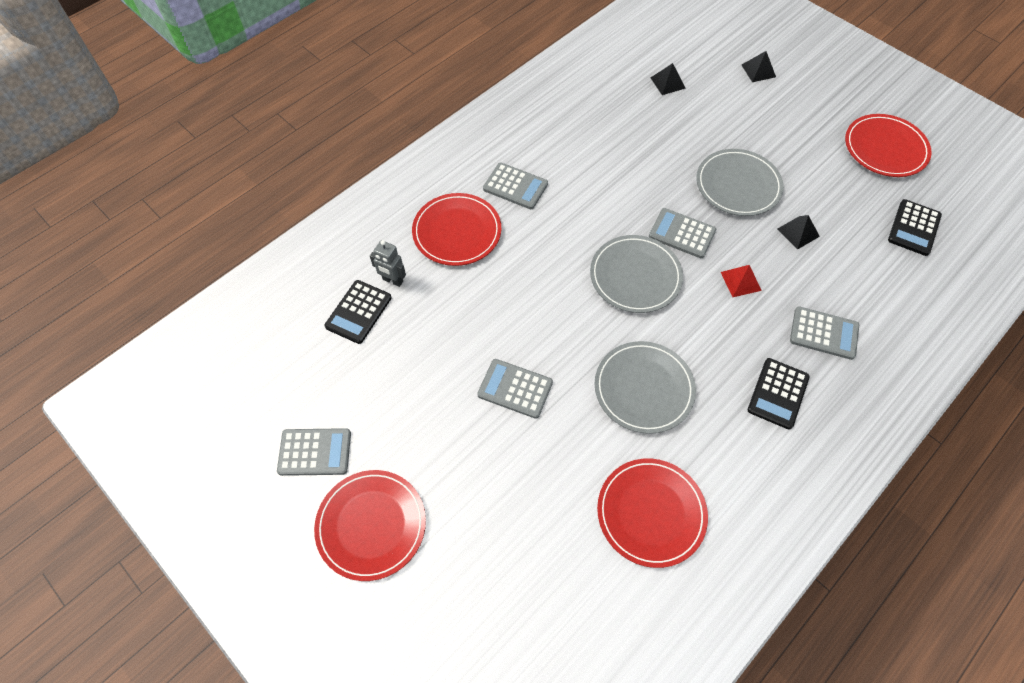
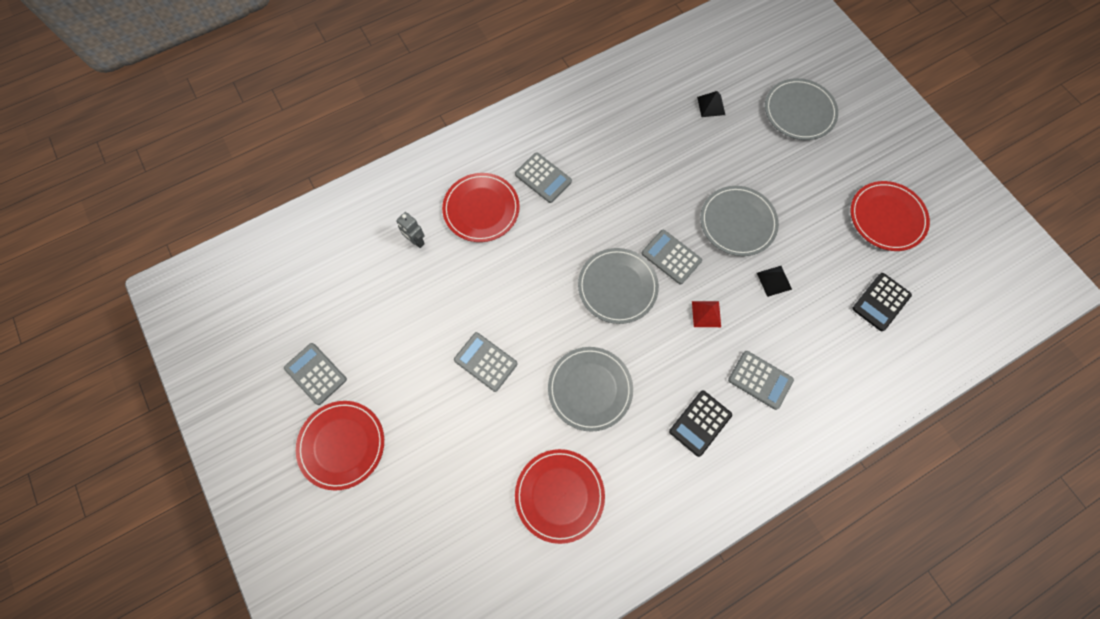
camera: 15 degrees right, 10 degrees up
(315, 452) = (315, 374): grey calculator -> grey calculator turned 150 degrees counterclockwise
(358, 312) = (381, 262): black calculator -> none
(758, 70) = (799, 111): black pyramid -> grey plate

